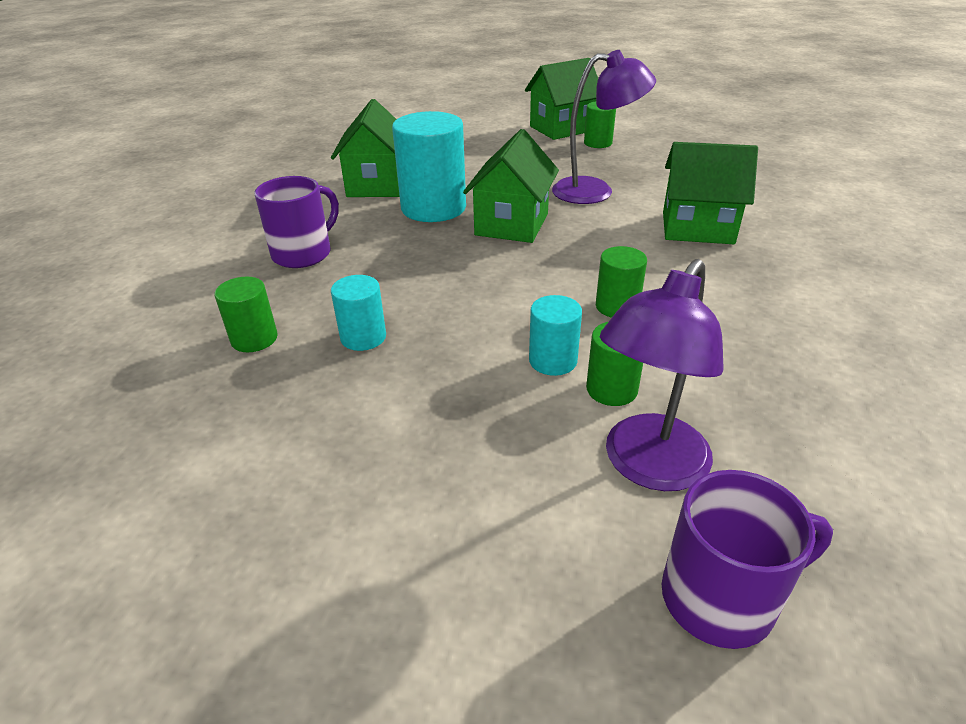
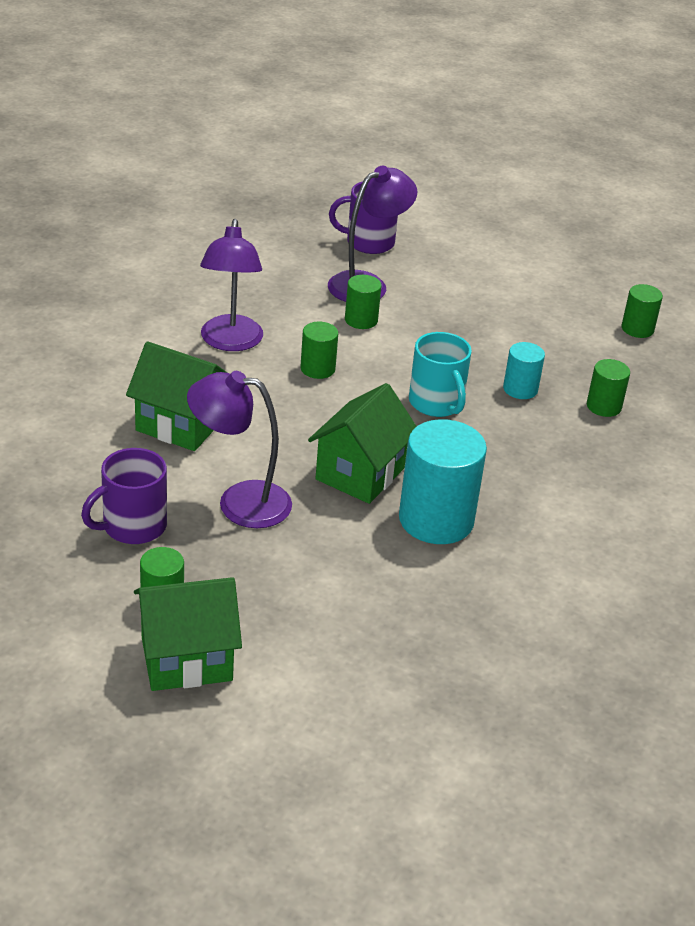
camera: 170 degrees left, 0 degrees up
(150, 495) = (637, 329): none -> green cylinder
(303, 253) = (577, 485): purple mug -> purple mug (132, 526)
(377, 185) = (498, 581): green house -> none
(462, 298) = (437, 403): none -> turquoise mug
(553, 360) = (389, 343): turquoise cylinder -> none
(741, 314) = (230, 342): none -> purple lamp

